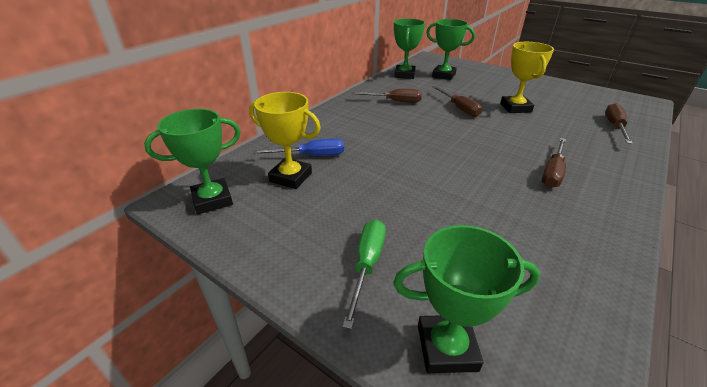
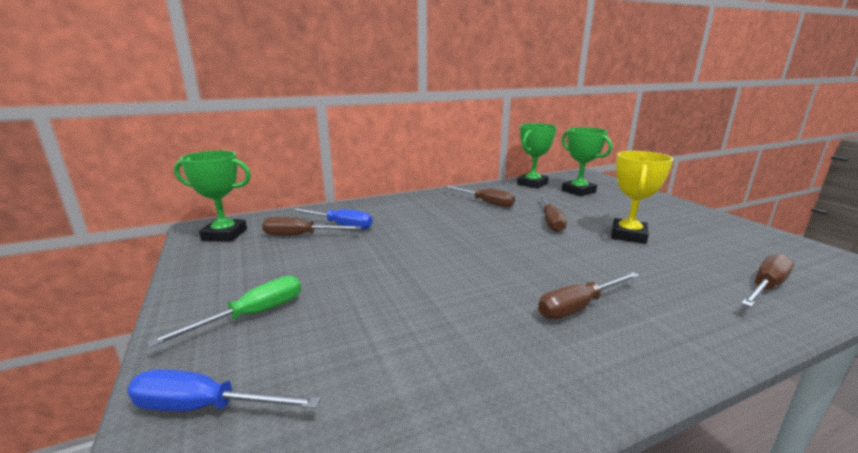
camera: 30 degrees right, 15 degrees down
(290, 177) = (300, 235): yellow trophy -> brown screwdriver
(447, 347) = (205, 407): green trophy -> blue screwdriver

